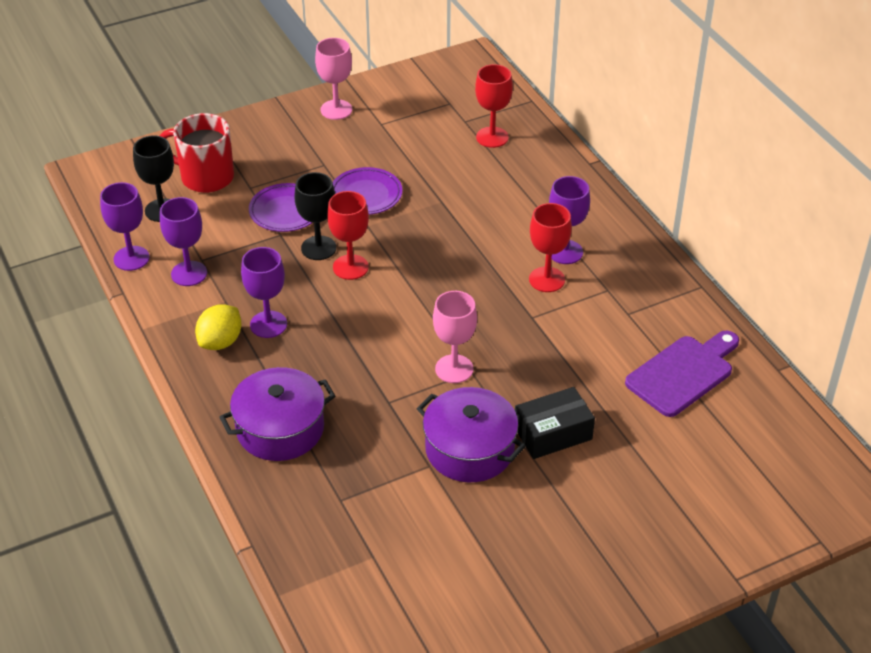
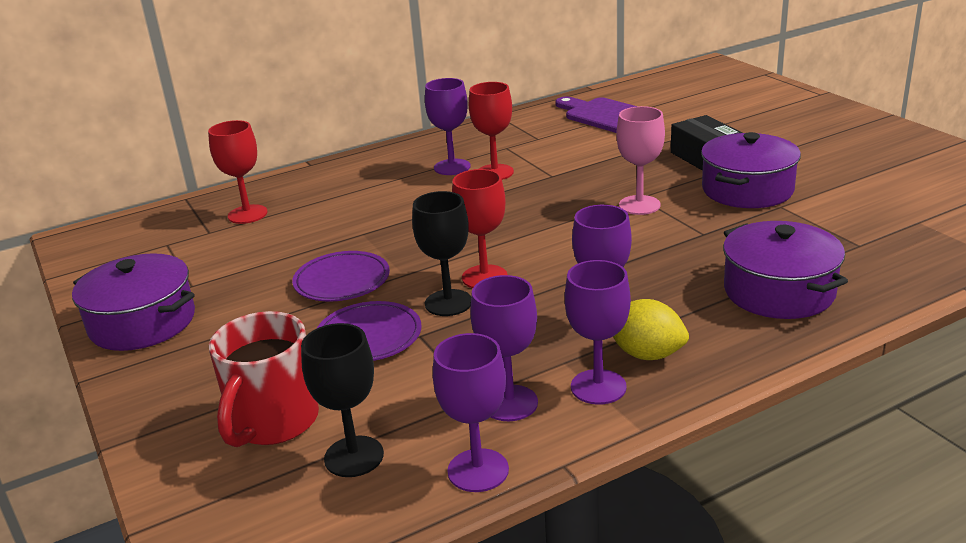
camera: 90 degrees left, 15 degrees down
(191, 314) = (598, 387): none -> purple goblet
(336, 110) = (142, 323): pink goblet -> purple pot

